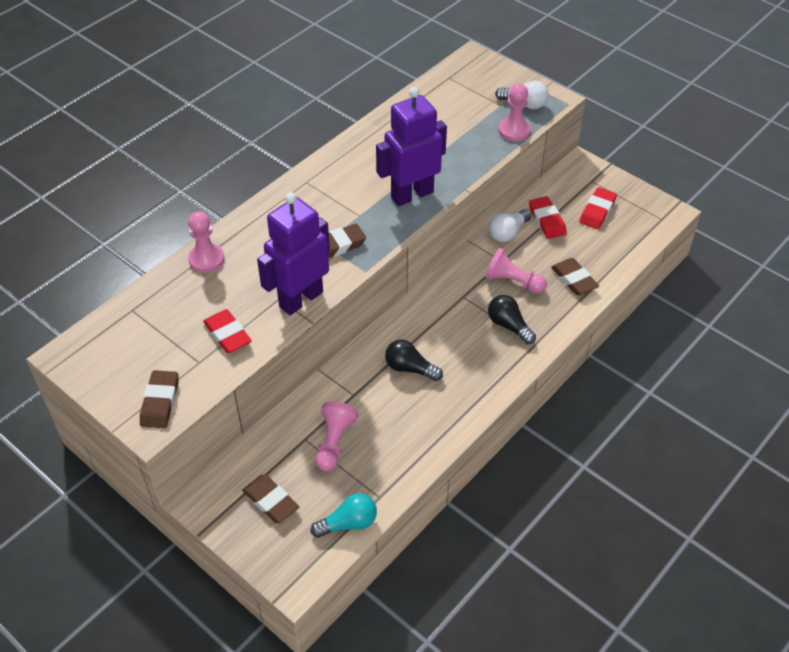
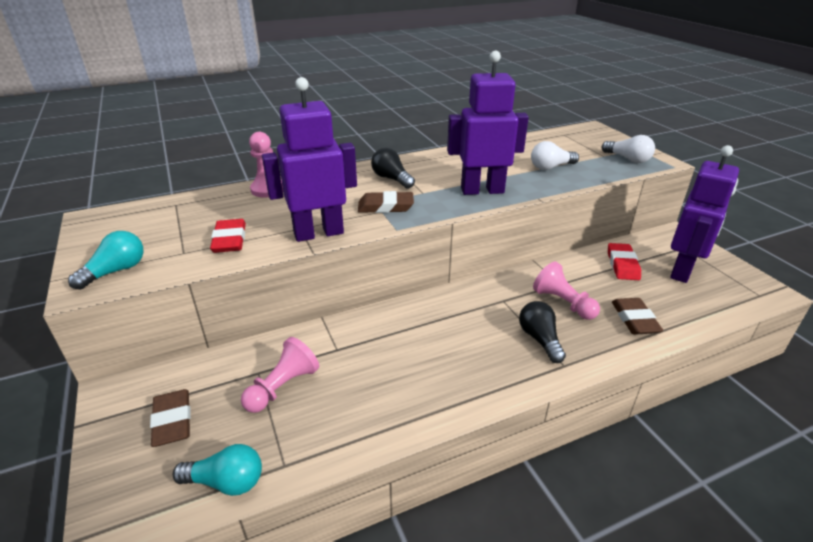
camera: 25 degrees right, 15 degrees down
(160, 402) = (116, 271): brown eraser -> turquoise light bulb
(410, 368) = (409, 344): black light bulb -> black light bulb (391, 179)
(508, 232) = (576, 264): white light bulb -> white light bulb (550, 167)
(514, 131) = (609, 172): pink pawn -> none
(597, 211) = (682, 271): red eraser -> purple robot

